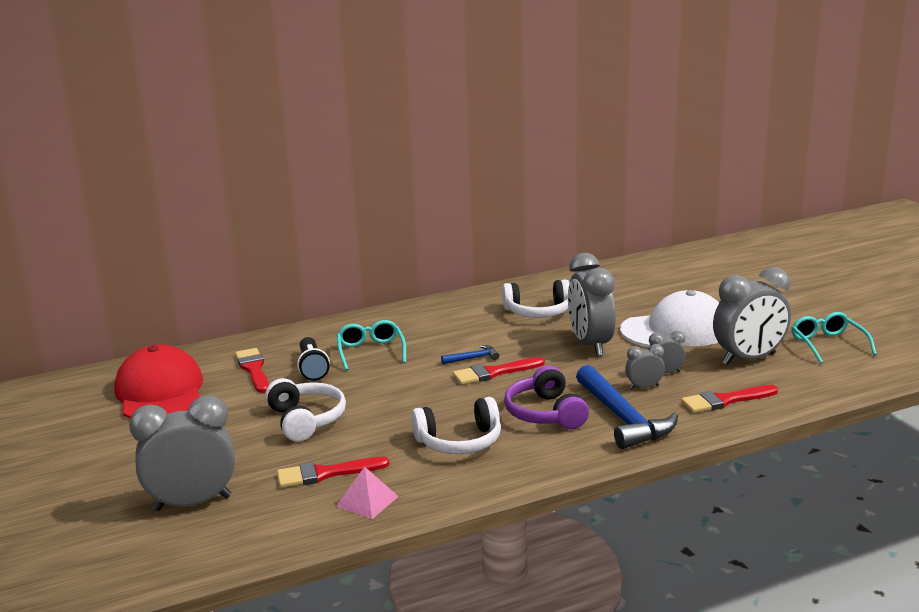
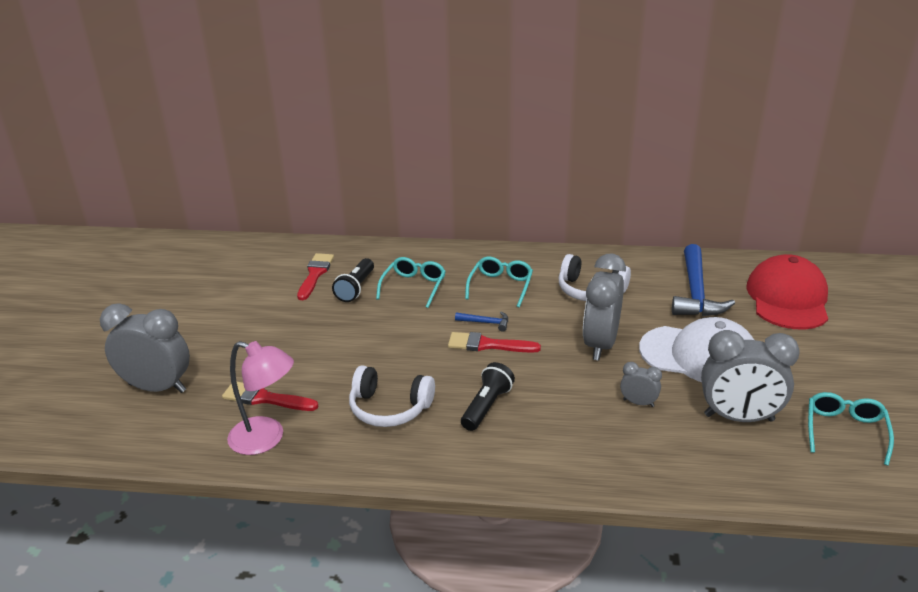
camera: 30 degrees right, 10 degrees up
(160, 392) = (236, 274): red cap -> red cap (787, 298)
(306, 420) = (302, 339): white headphones -> none
(367, 501) = (266, 439): pink pyramid -> pink lamp
(454, 329) = (500, 286): none -> turquoise glasses
(545, 413) = (486, 406): purple headphones -> black flashlight
(623, 418) = (547, 440): blue hammer -> blue hammer (696, 292)
(644, 387) = (602, 412): grey clock -> none
(725, 400) = (664, 459): red brush -> none

